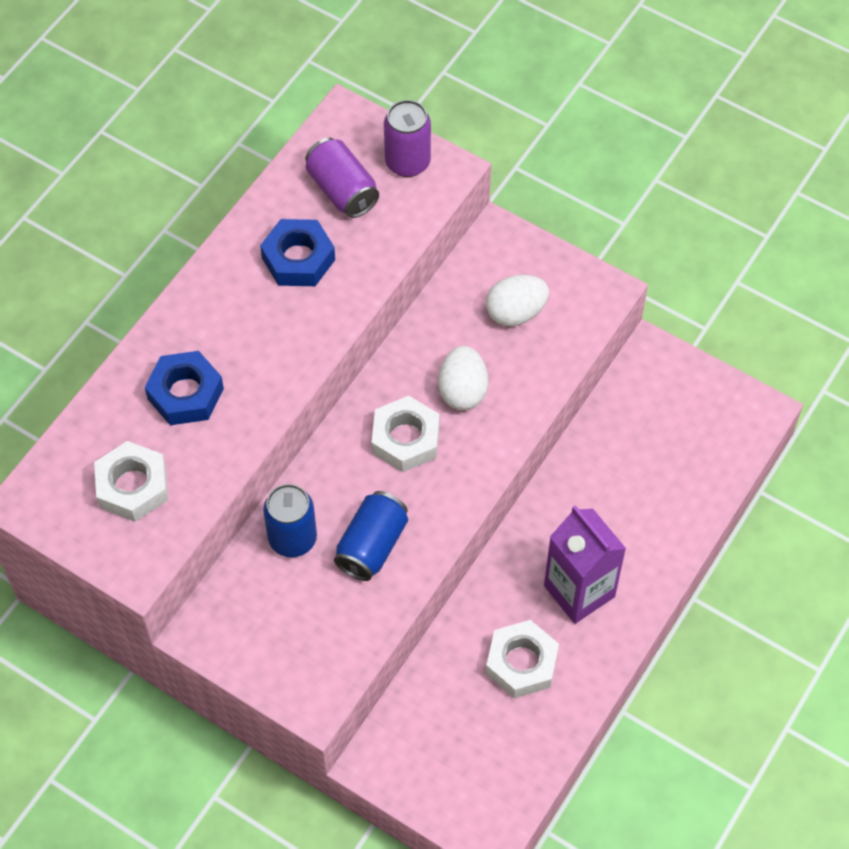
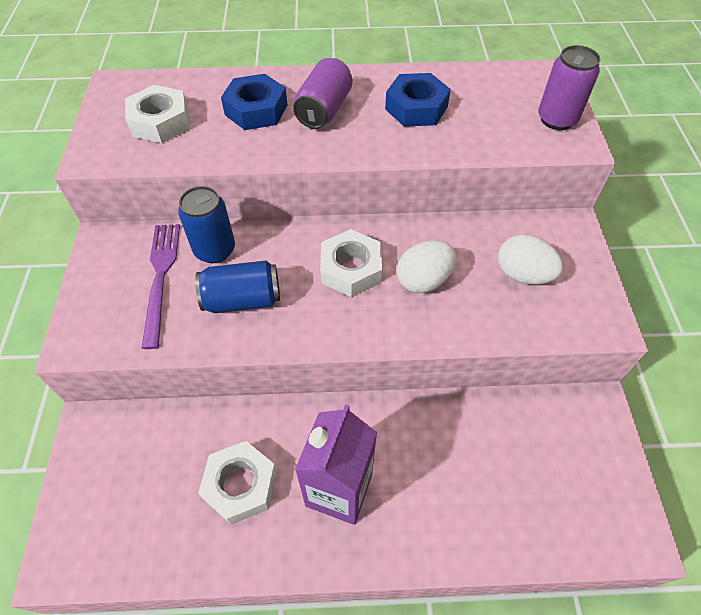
camera: 55 degrees right, 5 degrees down
(291, 601) = (161, 278): none -> purple fork
(342, 190) = (494, 100): purple can -> purple can (324, 110)

